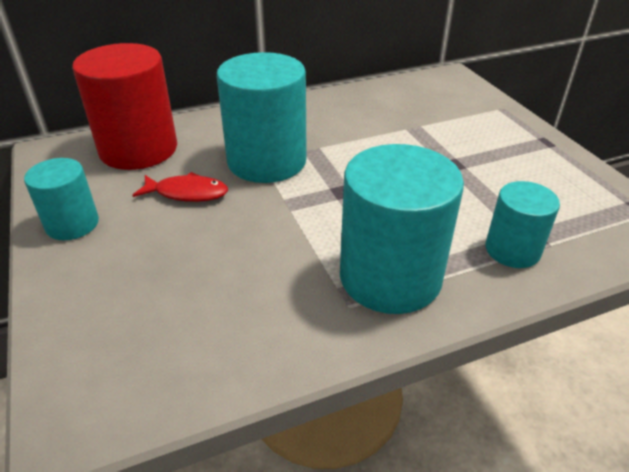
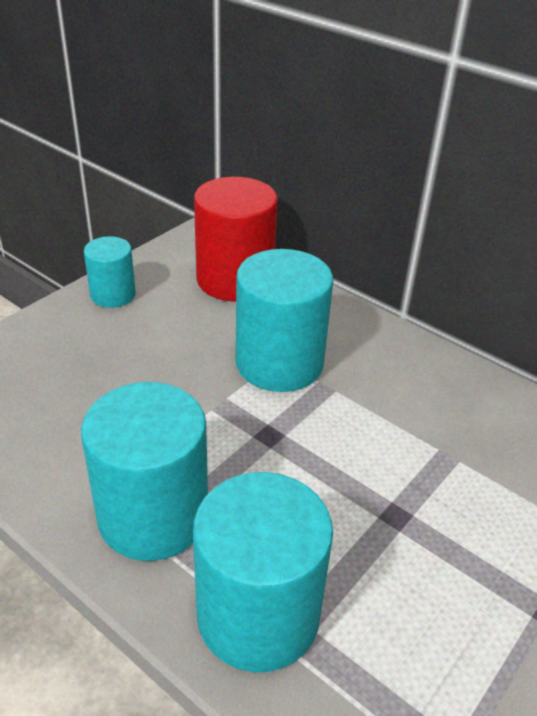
camera: 60 degrees right, 0 degrees up
(187, 193) = (192, 335): red fish -> none
(512, 250) = (258, 615): turquoise cylinder -> turquoise cylinder, size x1.78

